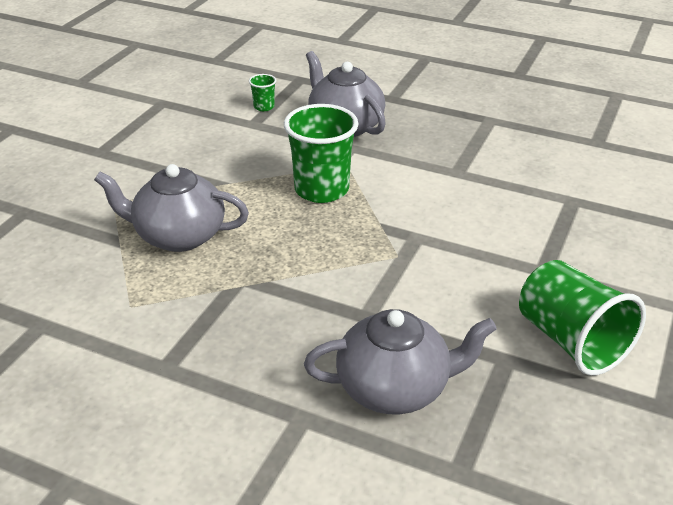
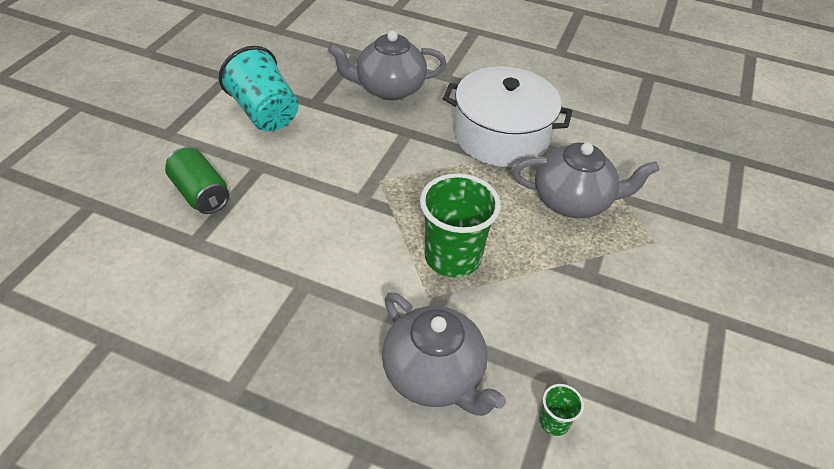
camera: 175 degrees right, 10 degrees up
(236, 311) = (501, 136): none -> white pot
(571, 341) = (264, 113): green cup -> turquoise cup
(593, 240) = (200, 194): none -> green can

